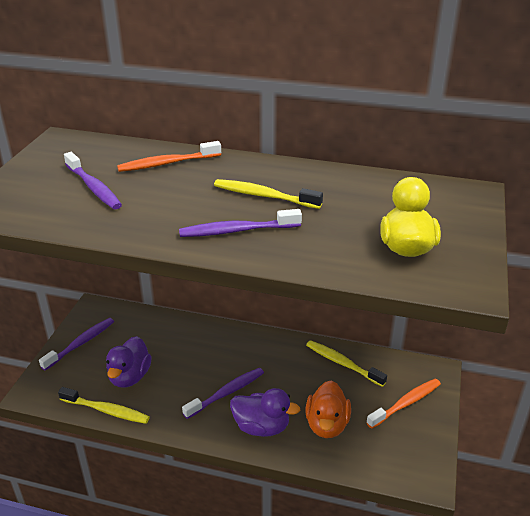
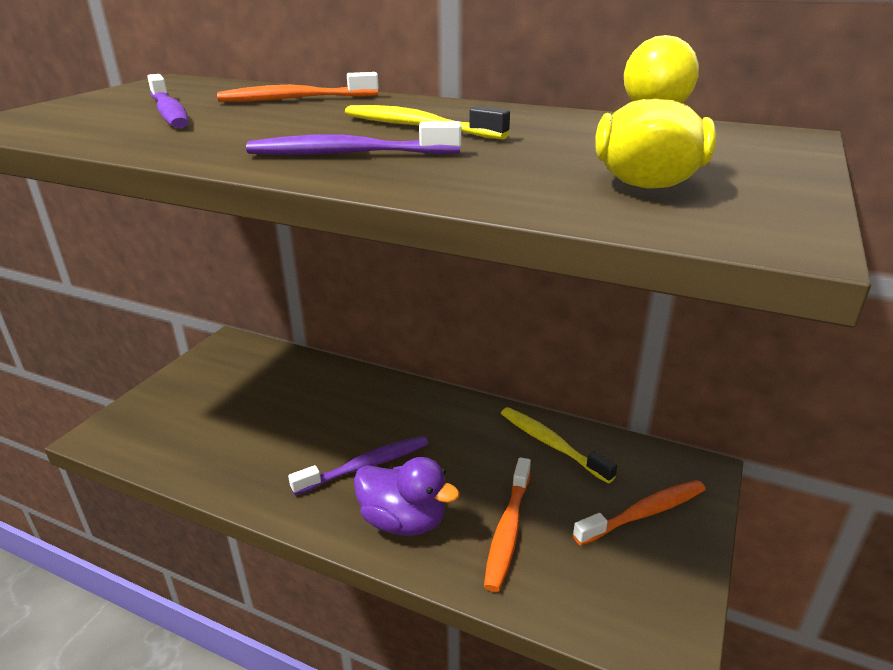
camera: 10 degrees right, 5 degrees down
(81, 343) = (192, 382): purple toothbrush -> none
(106, 410) = (186, 470): yellow toothbrush -> none
(130, 376) = (237, 429): purple duck -> none
(327, 424) = (508, 530): orange duck -> orange toothbrush

